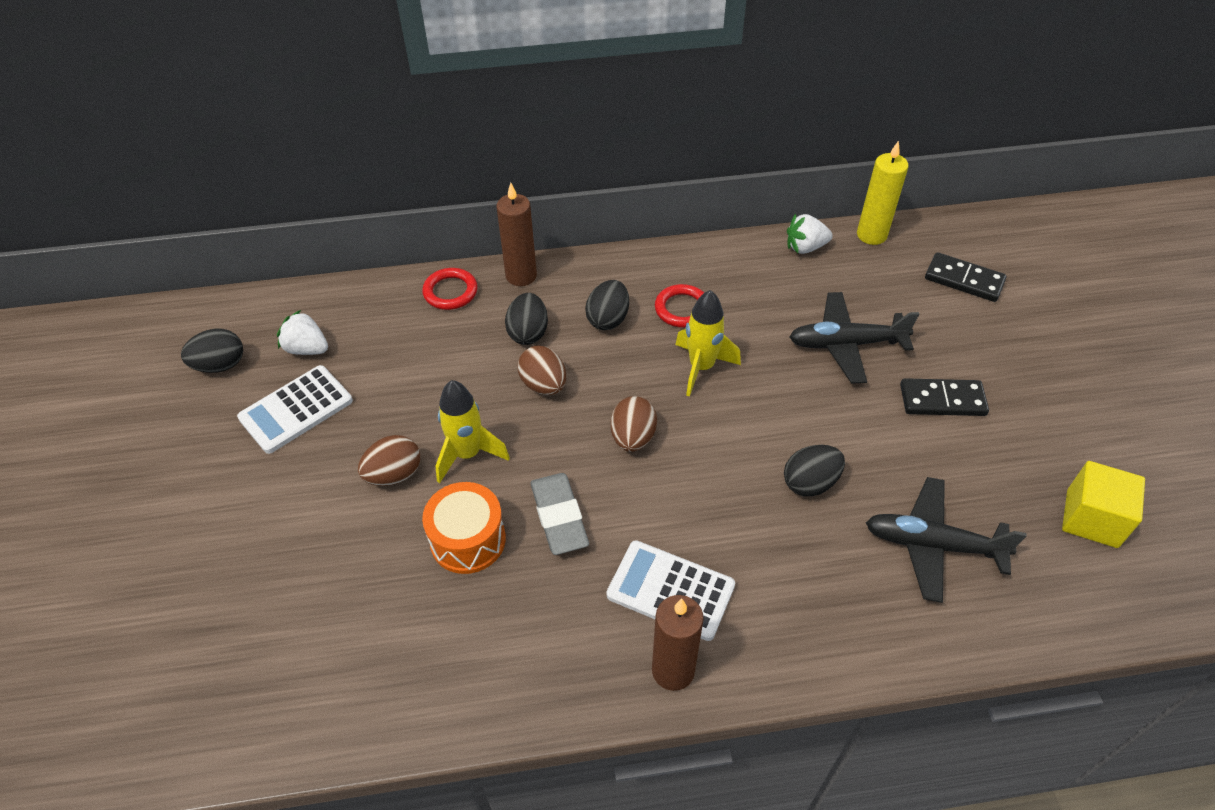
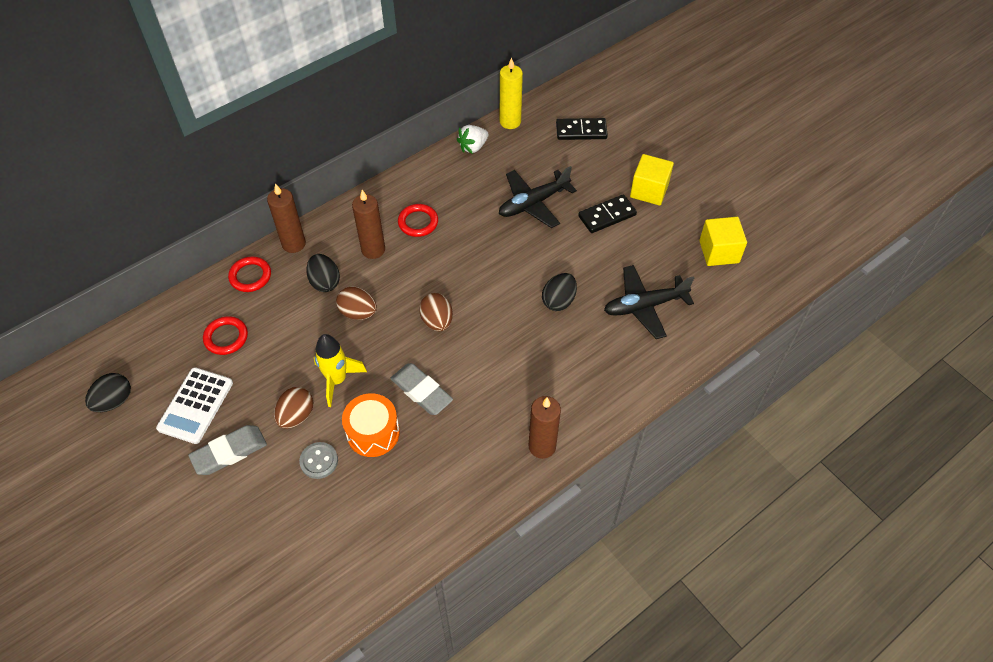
camera: 30 degrees left, 5 degrees up
(294, 481) = (229, 452): none -> grey eraser
(307, 349) = (172, 361): white strawberry -> none
(379, 348) = (226, 337): none -> red ring
(383, 543) = (319, 461): none -> grey button
(608, 319) = (373, 250): black egg -> brown candle
(670, 590) = (514, 402): white calculator -> none
(701, 367) = (453, 256): yellow rocket -> none
(1023, 391) = (649, 190): none -> yellow cube

